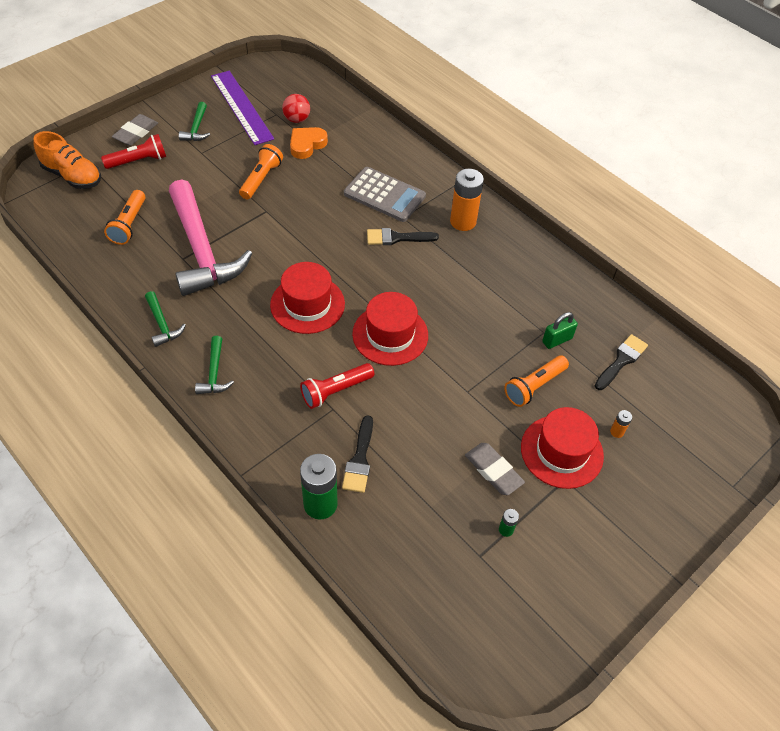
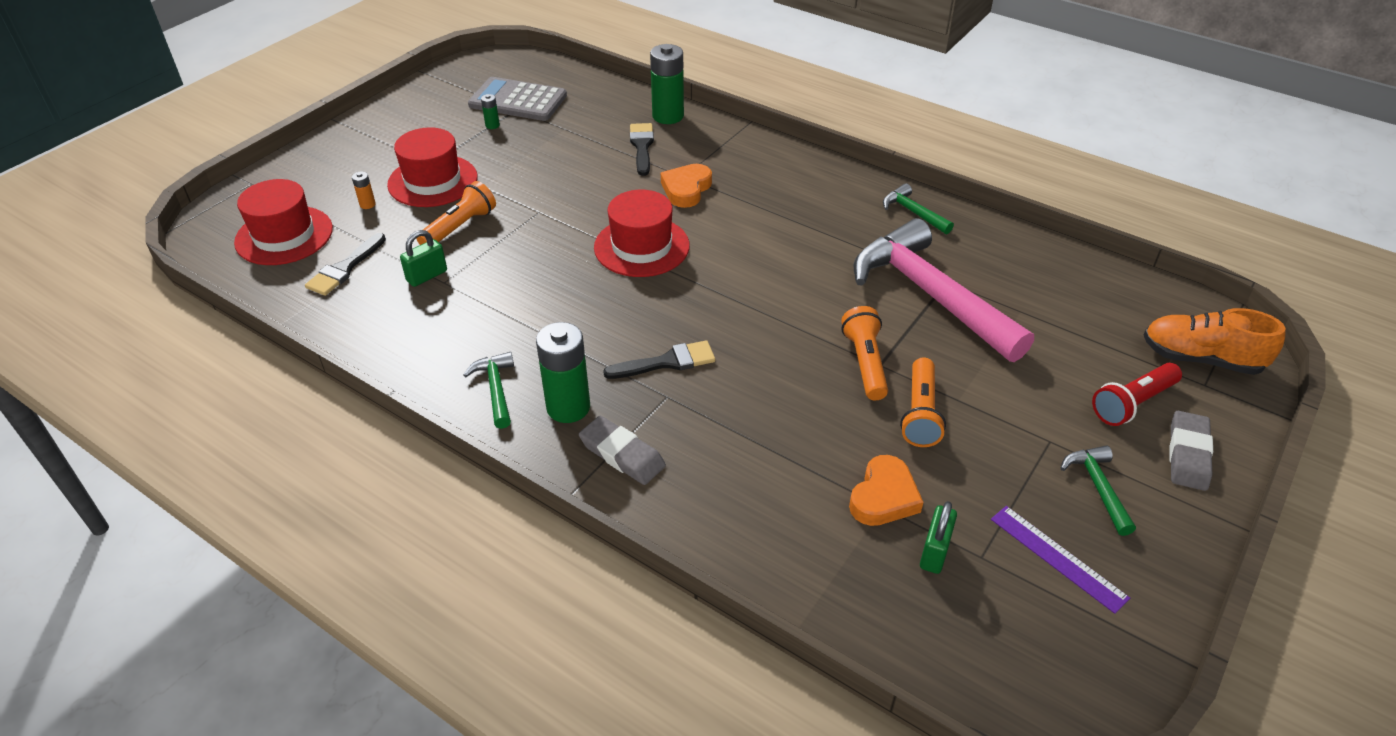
camera: 170 degrees right, 10 degrees down
(129, 224) = (1053, 308): orange flashlight -> orange flashlight (865, 363)
(214, 373) = (824, 183): green hammer -> green hammer (496, 389)
(241, 107) = (1058, 557): purple ruler -> purple ruler, size x0.60
(297, 119) = (934, 552): red ball -> green padlock
(307, 304) = (756, 259): red hat -> red hat (284, 235)
(335, 391) = (686, 189): red flashlight -> orange heart
(384, 195) = (708, 427): grey calculator -> grey calculator (518, 101)
(463, 221) = (568, 407): orange battery -> green battery
(493, 471) = (505, 158): grey eraser -> grey eraser (622, 454)

